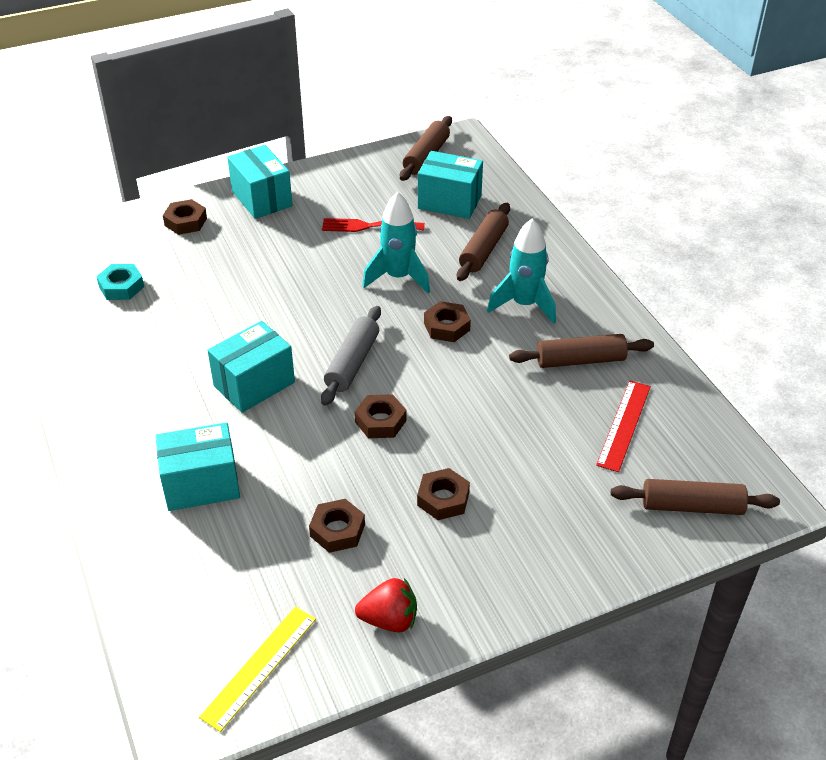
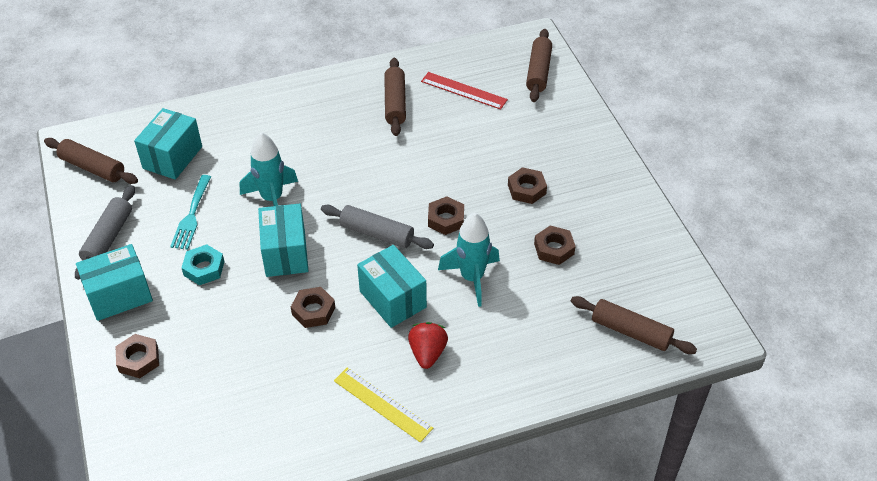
camera: 85 degrees left, 5 degrees up
(121, 287) = (234, 409): turquoise nut -> turquoise nut (204, 268)
(201, 484) = (504, 332): turquoise box -> turquoise box (285, 253)
(259, 667) = (671, 294): yellow ruler -> yellow ruler (382, 404)
(334, 181) = (108, 238): none -> grey rolling pin
(368, 226) = (191, 215): red fork -> turquoise fork
(389, 620) = (631, 224): red strawberry -> red strawberry (427, 353)
(447, 326) = (343, 173): brown nut -> brown nut (313, 311)
(483, 250) = (248, 142): brown rolling pin -> brown rolling pin (631, 332)
(524, 305) = (325, 125): turquoise rocket -> turquoise rocket (472, 278)

